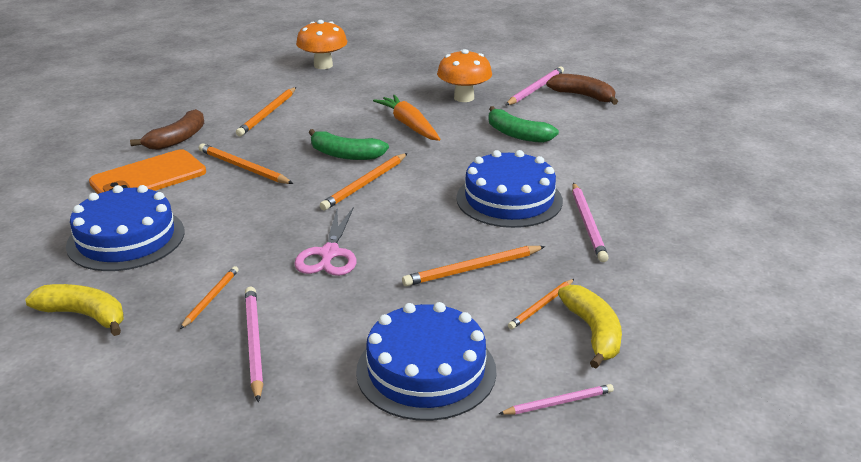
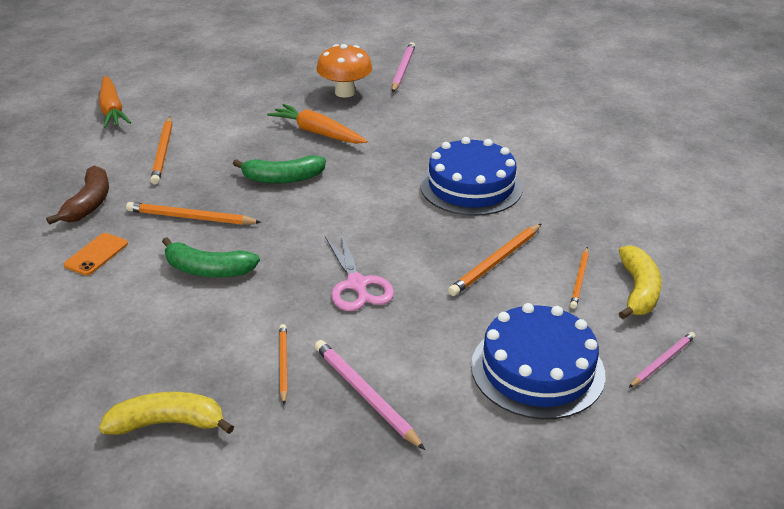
camera: 25 degrees left, 5 degrees up
(126, 238) = (135, 328): blue cake -> none
(148, 177) = (96, 254): orange phone -> orange phone, size x0.53
(258, 74) = (112, 110): none -> orange carrot
(323, 65) = (174, 86): orange mushroom -> none
(365, 184) = (328, 204): orange pencil -> none
(517, 134) = (425, 120): green banana -> green banana (208, 270)
(583, 96) = (450, 68): brown banana -> none
(588, 224) = (555, 193): pink pencil -> none
(593, 332) = (638, 291): yellow banana -> yellow banana turned 45 degrees clockwise

